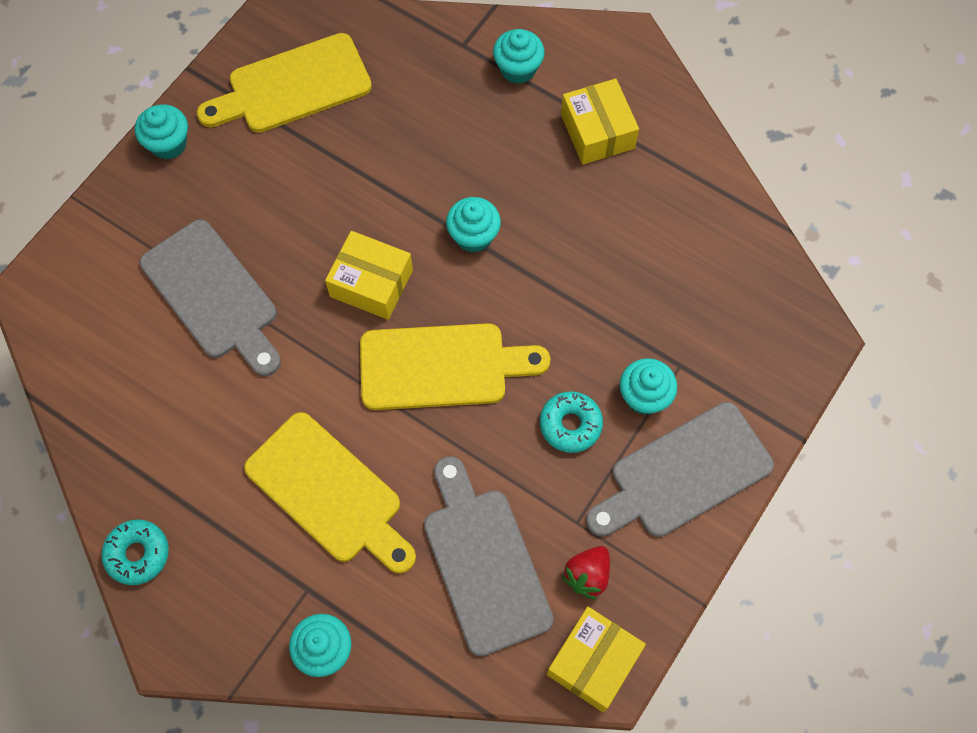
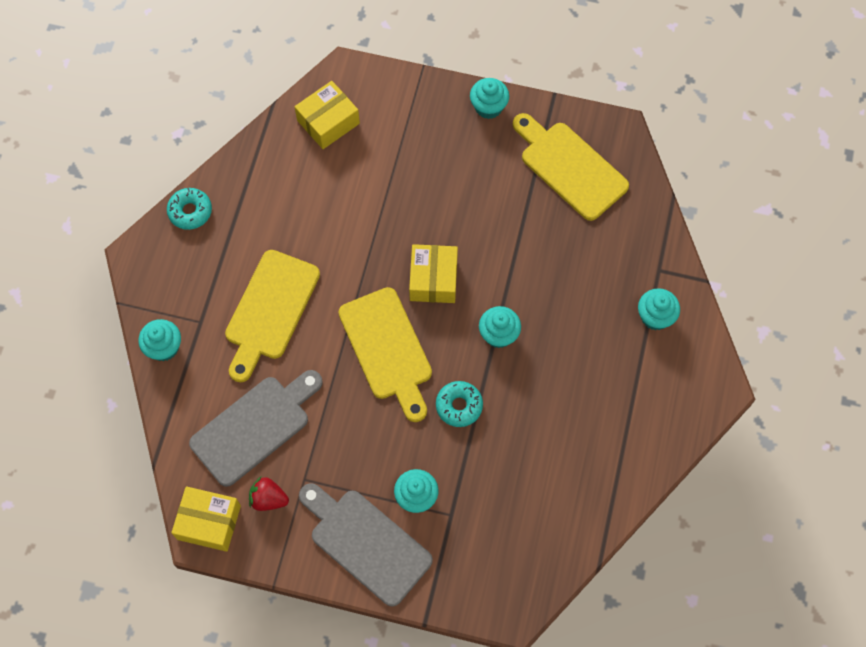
camera: 70 degrees right, 0 degrees up
(213, 295) = (385, 182): grey cutting board -> none
(570, 425) = (375, 451): turquoise donut -> turquoise donut (459, 406)
(597, 131) = (625, 393): yellow box -> yellow box (328, 122)

